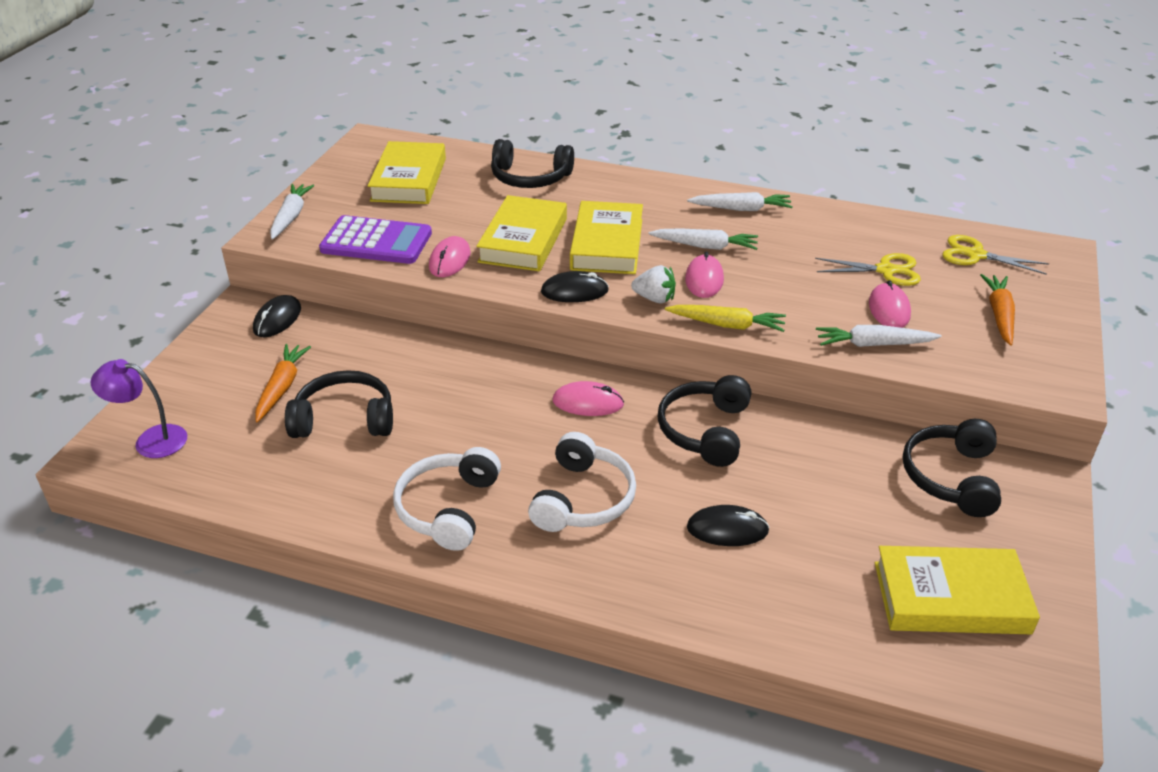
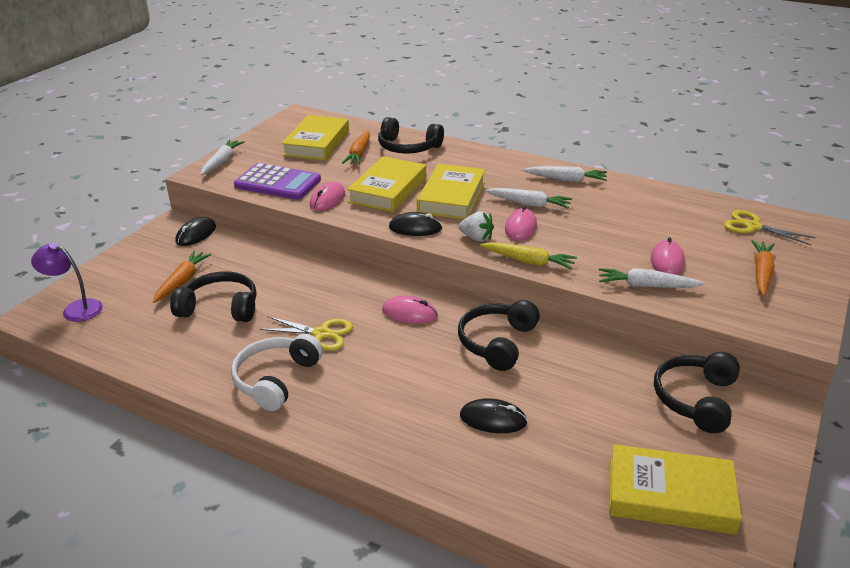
camera: 10 degrees right, 5 degrees down
(469, 191) = (359, 154): none -> orange carrot
(583, 499) = (383, 383): white headphones -> none
(885, 270) = (672, 232): yellow scissors -> yellow scissors (321, 334)

